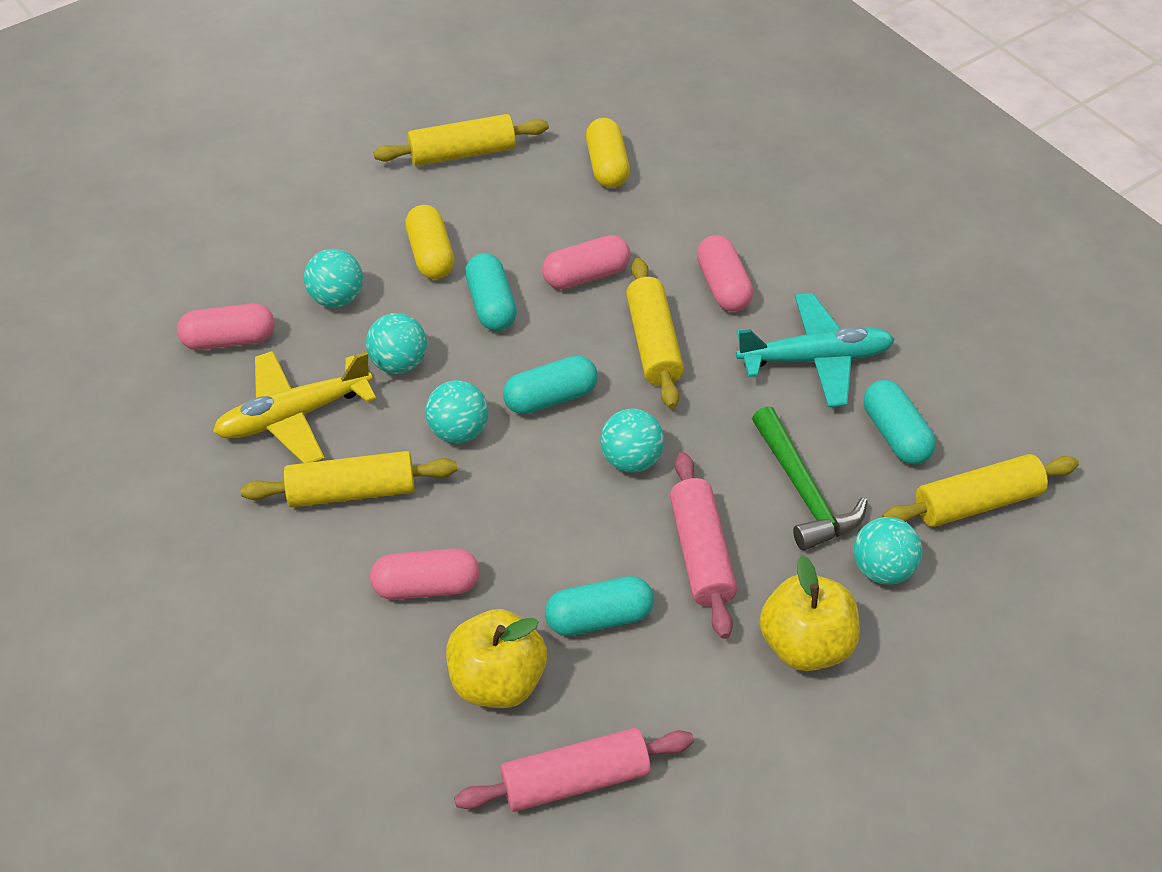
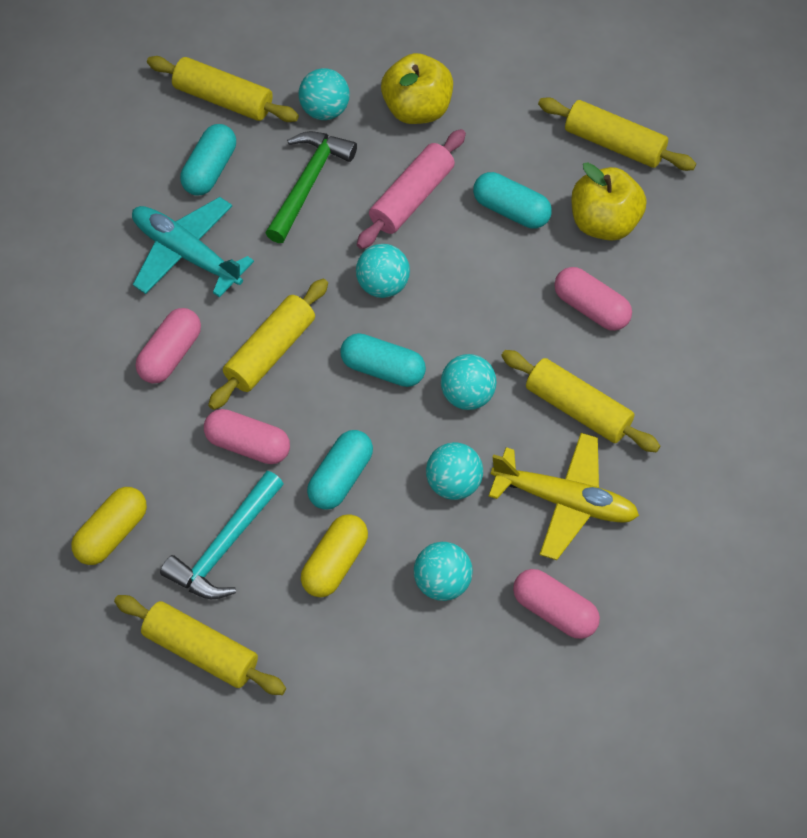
camera: 135 degrees left, 10 degrees up
(521, 211) = (224, 547): none -> turquoise hammer
(575, 780) = (614, 144): pink rolling pin -> yellow rolling pin

